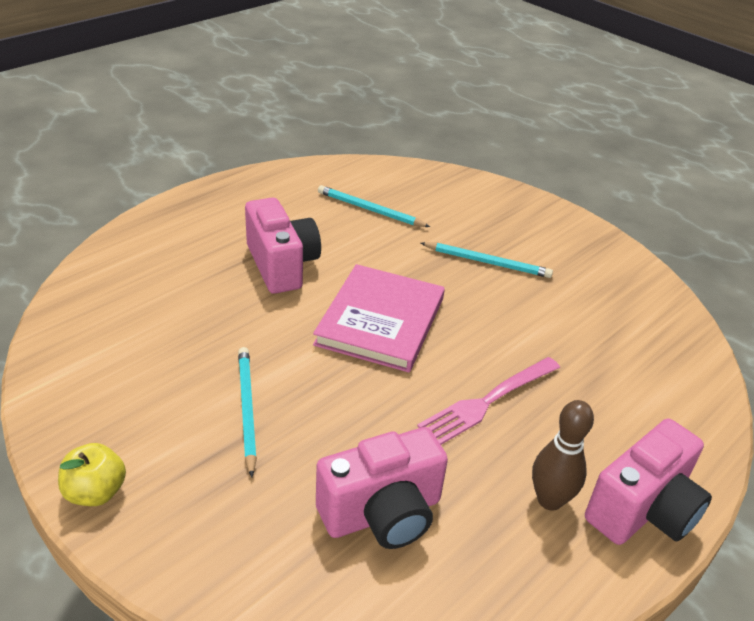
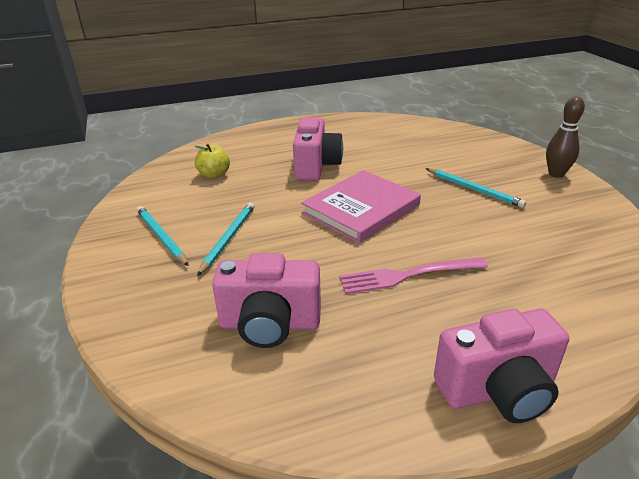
camera: 30 degrees right, 5 degrees down
(96, 492) = (103, 259): yellow apple -> yellow apple (214, 174)
(370, 210) = (403, 146): turquoise pencil -> turquoise pencil (161, 237)
(549, 500) = (412, 356): brown bowling pin -> brown bowling pin (556, 174)

